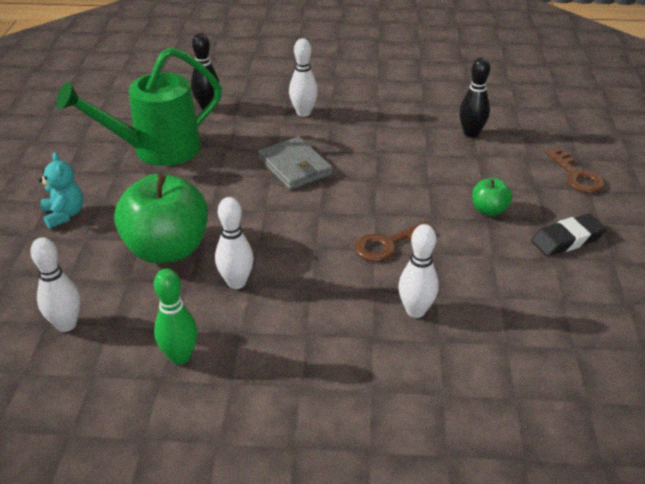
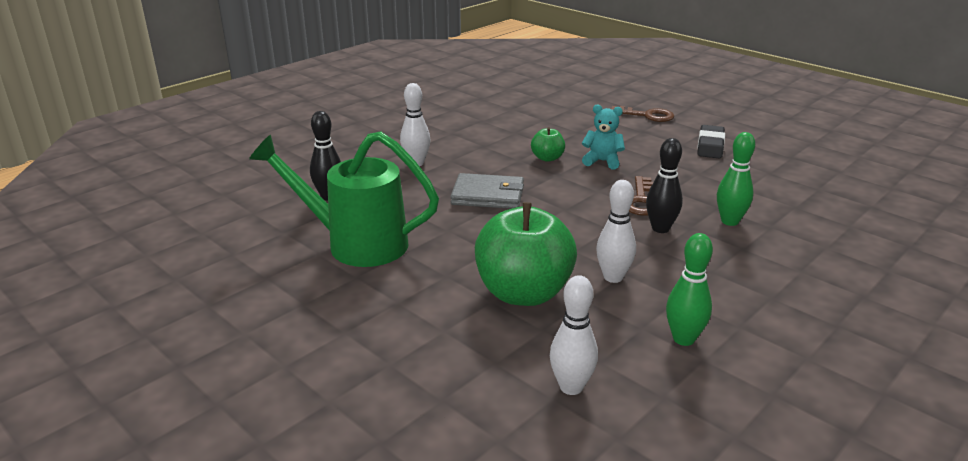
camera: 50 degrees left, 10 degrees down
(64, 214) = (385, 330): turquoise teddy bear -> turquoise teddy bear (602, 161)
(157, 150) = (356, 244): green watering can -> green watering can turned 90 degrees clockwise
(415, 311) = (729, 221): white bowling pin -> green bowling pin
(471, 133) = (549, 122): black bowling pin -> black bowling pin (660, 228)
(489, 210) = (647, 154): green apple -> green apple (547, 158)

